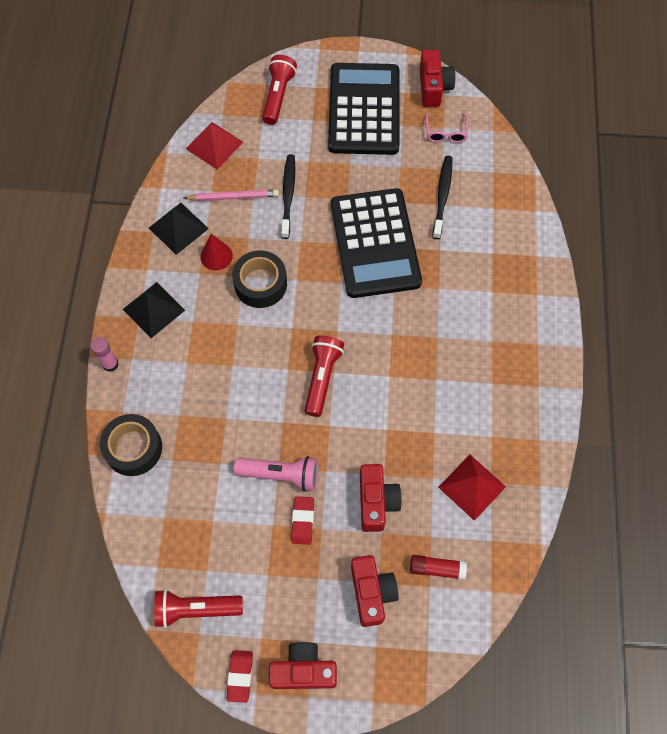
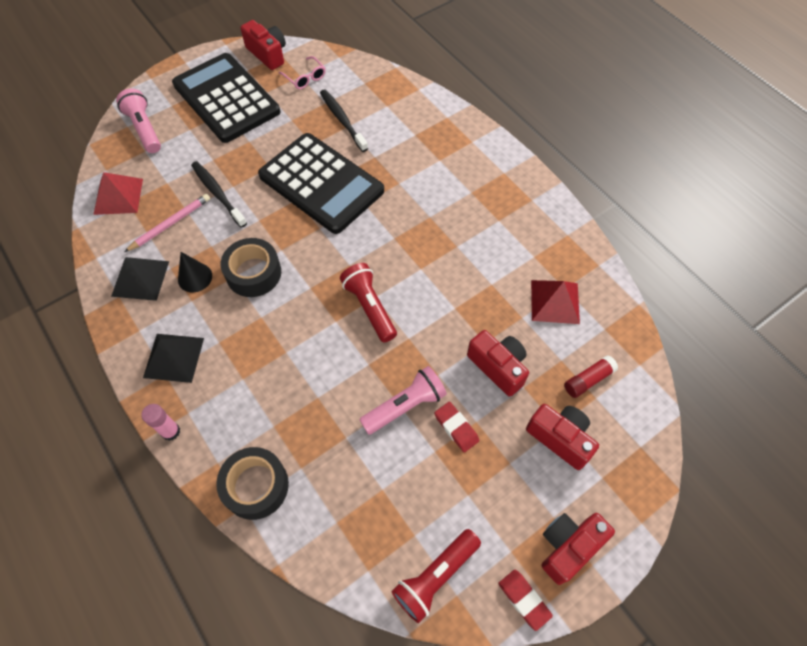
camera: 40 degrees left, 5 degrees down
(216, 256) = (195, 277): red cone -> black cone
(278, 96) = (144, 129): red flashlight -> pink flashlight

